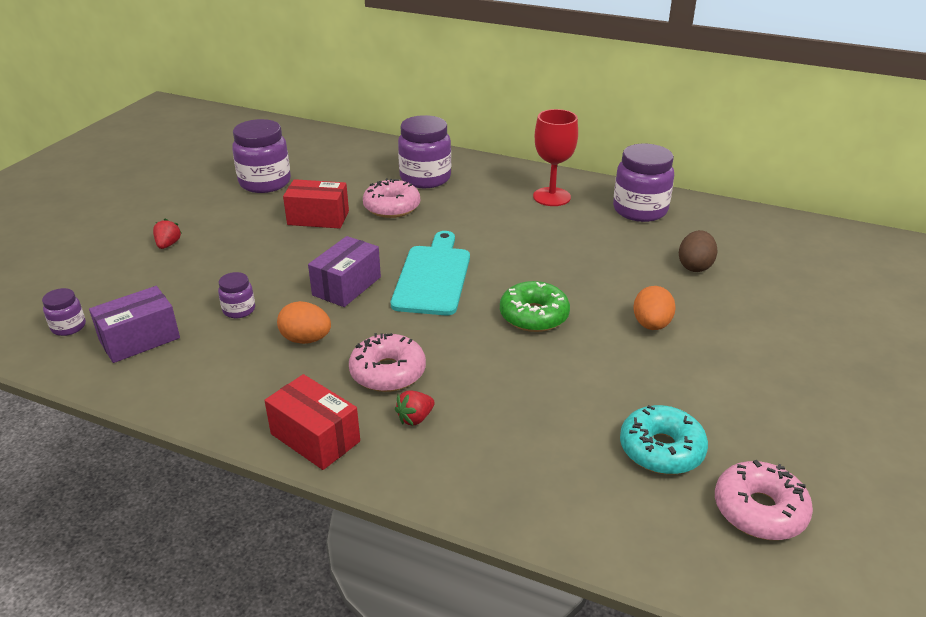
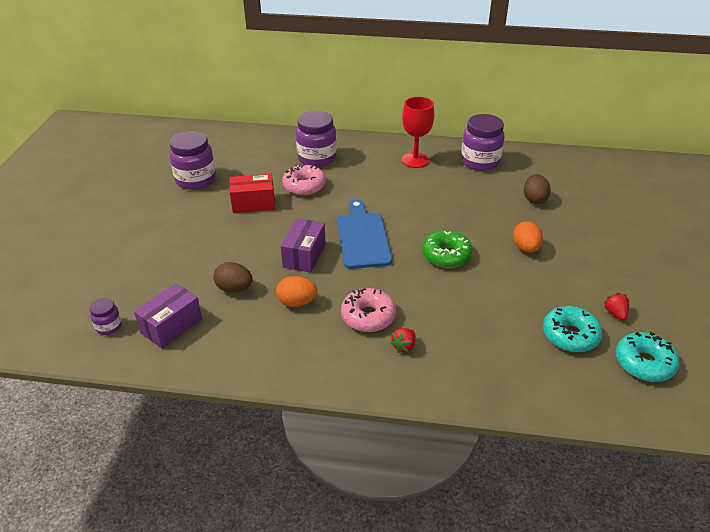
camera: 15 degrees left, 5 degrees up
(168, 244) = (148, 244): red strawberry -> red strawberry (615, 313)
(239, 310) = (234, 288): purple jar -> brown egg
(315, 437) = (343, 374): red box -> none
(432, 277) = (362, 237): turquoise cutting board -> blue cutting board
(759, 510) = (644, 363): pink donut -> turquoise donut

